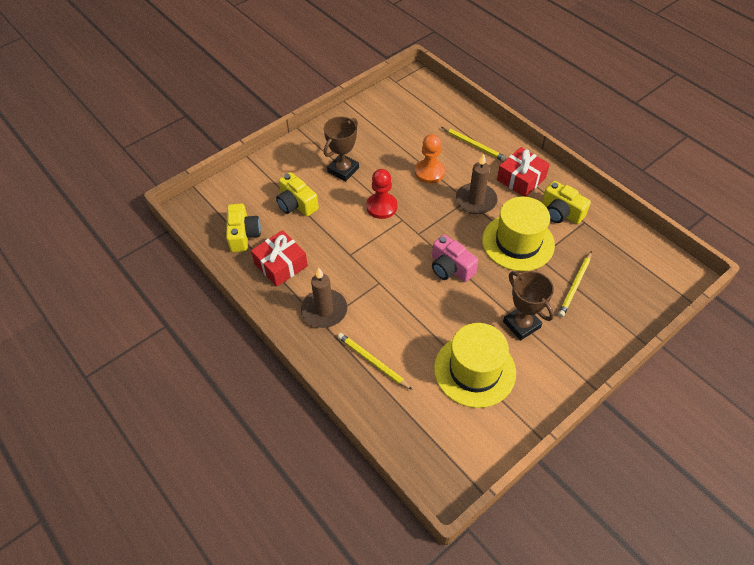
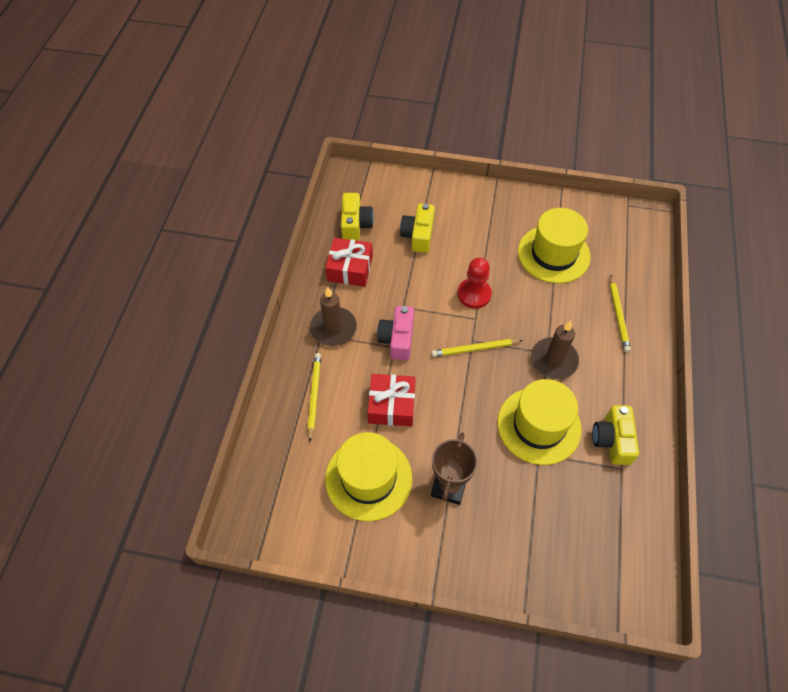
camera: 50 degrees right, 5 degrees up
(243, 235) = (355, 224): yellow camera -> yellow camera turned 45 degrees counterclockwise
(343, 170) = (485, 240): brown trophy -> none
(394, 143) = (553, 254): none -> yellow hat
(429, 172) = (548, 303): orange pawn -> none
(450, 268) = (458, 389): pink camera -> pink camera (397, 339)
(521, 179) = (618, 380): red gift -> red gift (392, 405)
(575, 285) = (535, 506): yellow pencil -> yellow pencil (475, 349)

